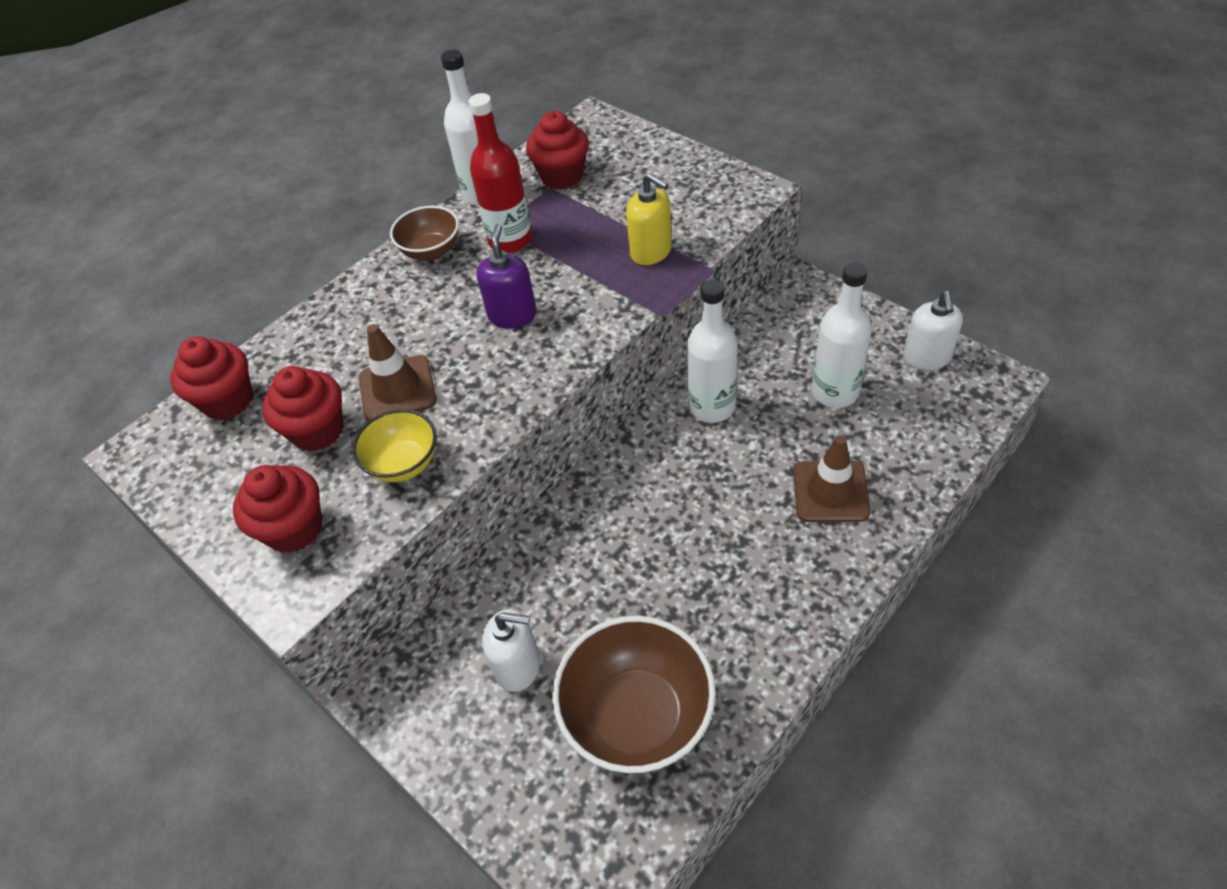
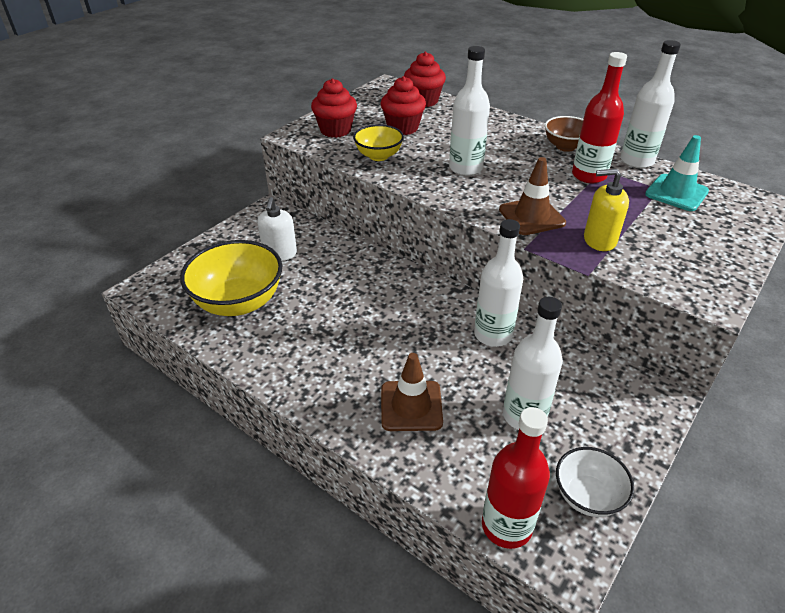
camera: 80 degrees right, 10 degrees down
(397, 389) = (436, 148): brown traffic cone -> brown traffic cone (531, 216)
(466, 358) = (465, 168): none -> white bottle
(512, 315) = (509, 182): purple soap dispenser -> none
(562, 176) = (676, 193): red cupcake -> turquoise traffic cone
(637, 716) = (239, 302): brown bowl -> yellow bowl
(651, 252) = (599, 240): yellow soap dispenser -> yellow soap dispenser turned 60 degrees clockwise
(926, 358) = (587, 496): white soap dispenser -> white bowl
(971, 420) = (506, 526): none -> red bottle

